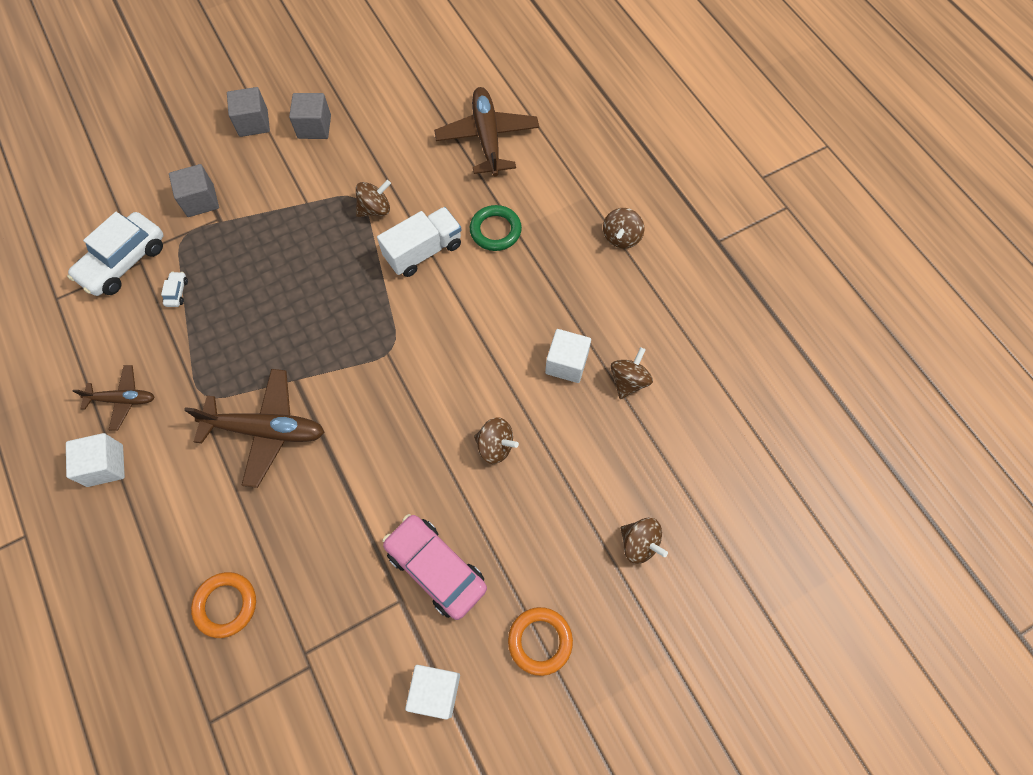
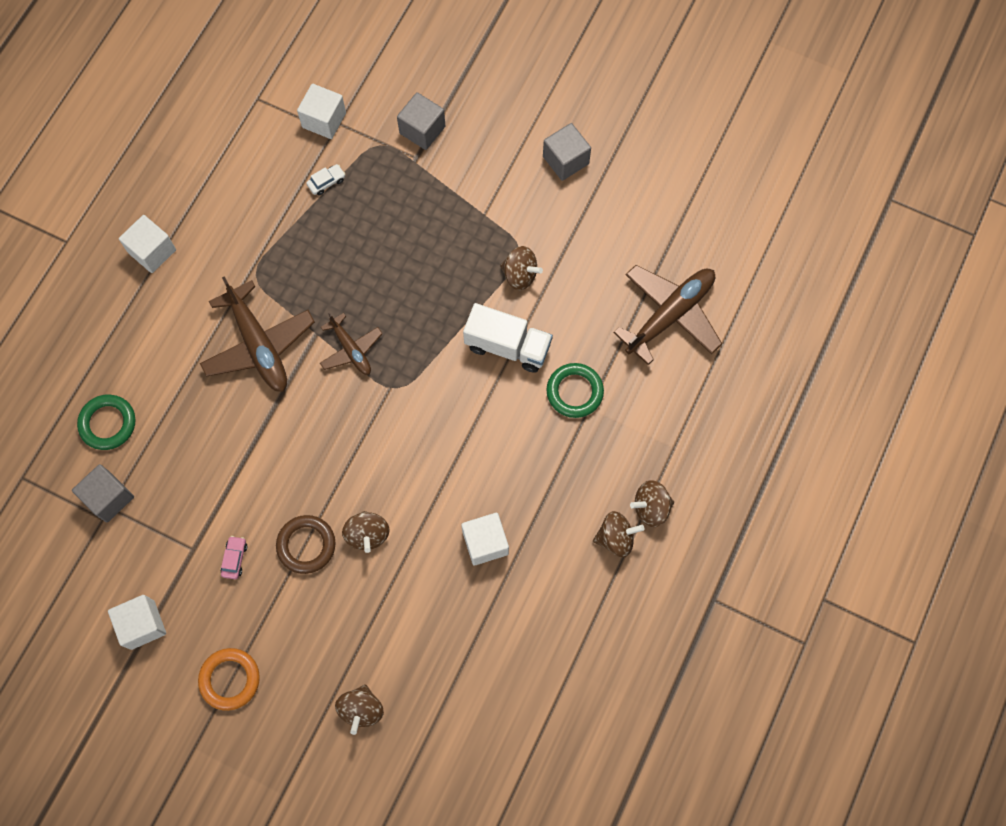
camera: 55 degrees right, 5 degrees up
(123, 399) = (210, 219): brown plane -> brown plane (351, 349)
(124, 262) = (324, 120): white car -> white cube
(226, 605) = (108, 423): orange ring -> green ring
(253, 123) = (530, 108): grey cube -> grey cube (109, 497)
(436, 568) = (234, 559): pink car -> pink car, size x0.40
(468, 500) = (306, 545): none -> brown ring
(628, 381) = (506, 607): brown spinning top -> brown spinning top (616, 538)

